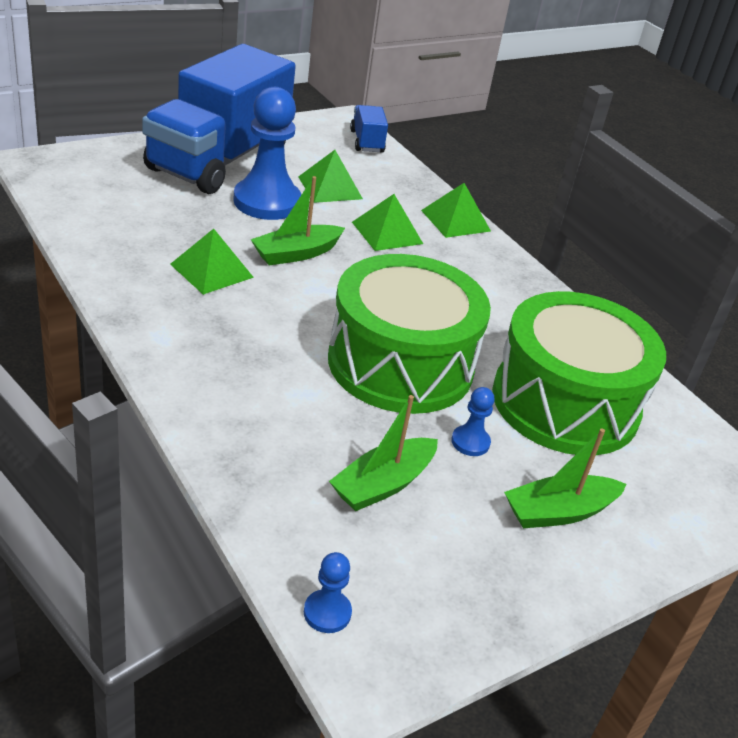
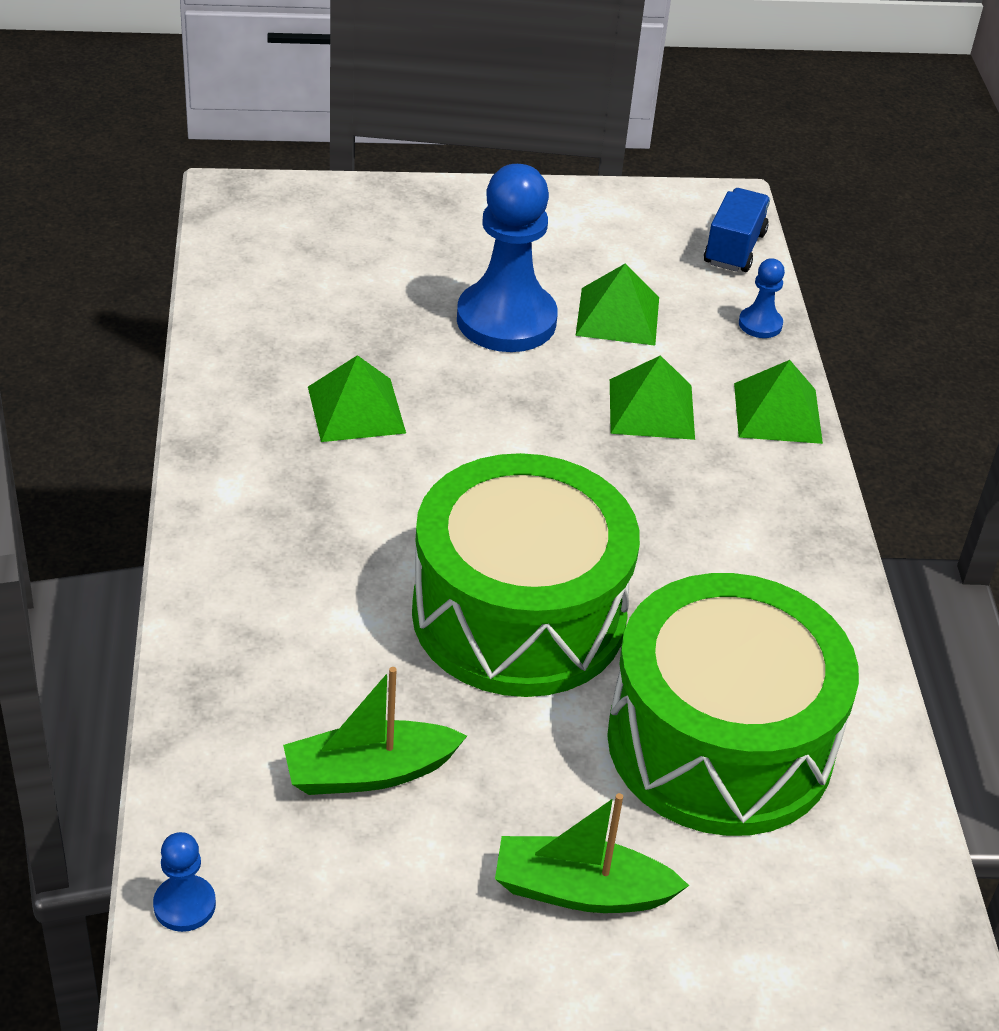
camera: 30 degrees right, 5 degrees up
(218, 160) = (482, 239): blue truck -> none
(296, 253) = (491, 411): green boat -> none
(470, 442) = (532, 755): blue pawn -> blue pawn (760, 324)

